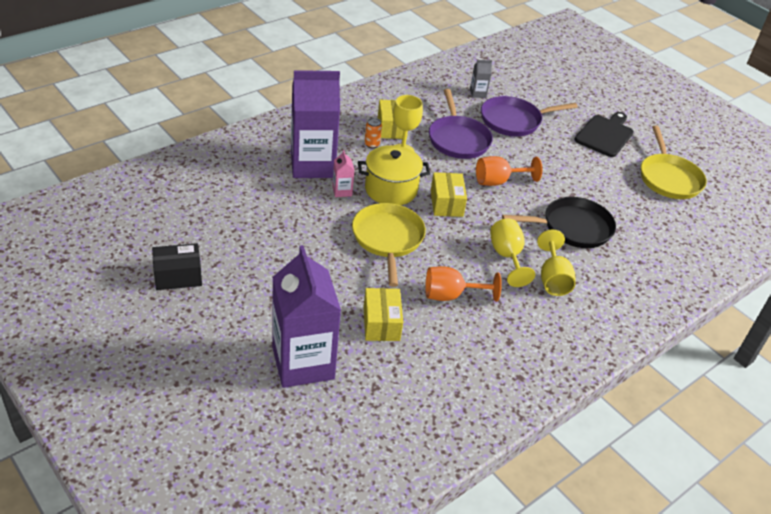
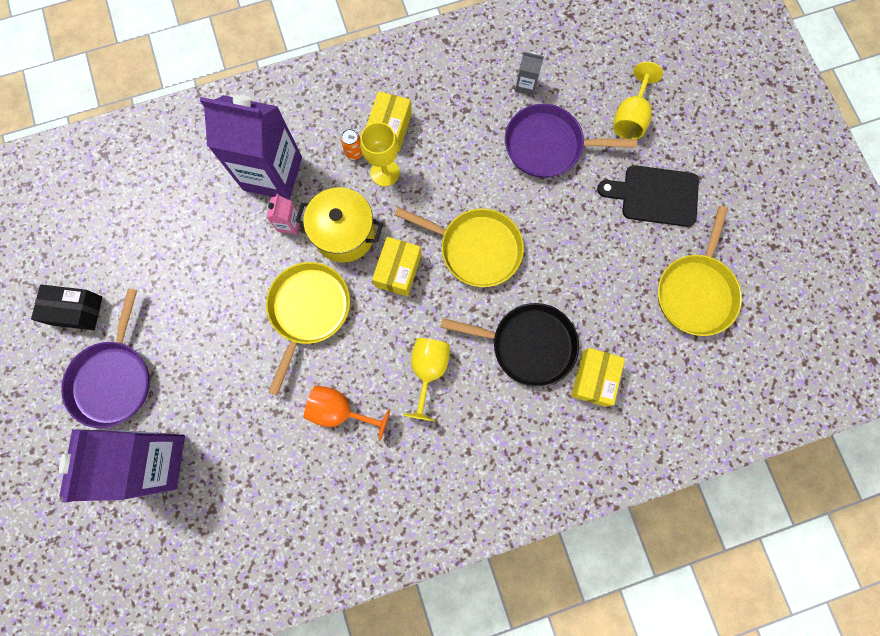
camera: 25 degrees right, 35 degrees up
(381, 323) = (251, 430): yellow box -> yellow box (593, 379)
(458, 139) = (461, 165): purple pan -> purple pan (114, 379)
(498, 181) = (476, 249): orange goblet -> yellow pan
(553, 279) = (463, 417): yellow goblet -> yellow goblet (630, 117)
(605, 135) = (655, 195): black cutting board -> black cutting board turned 135 degrees counterclockwise

